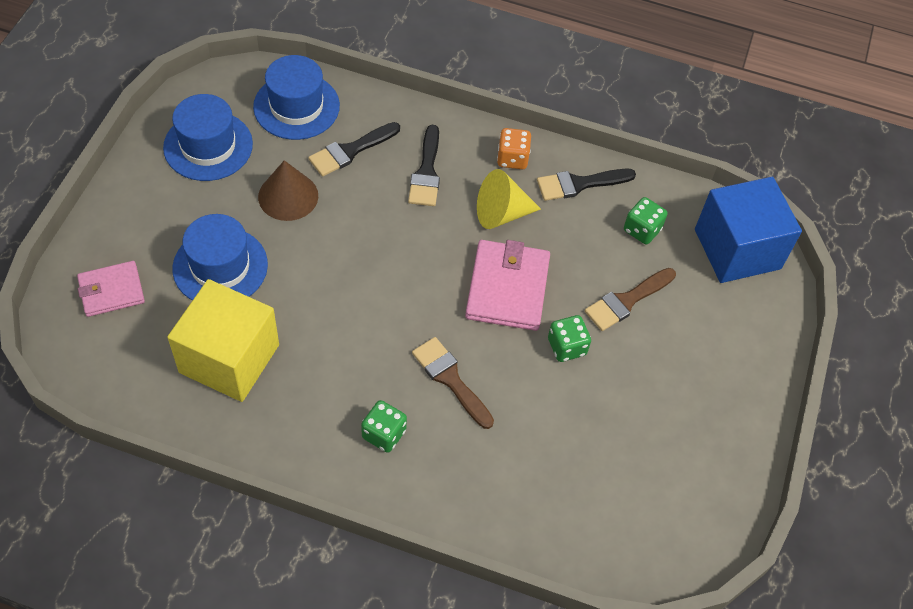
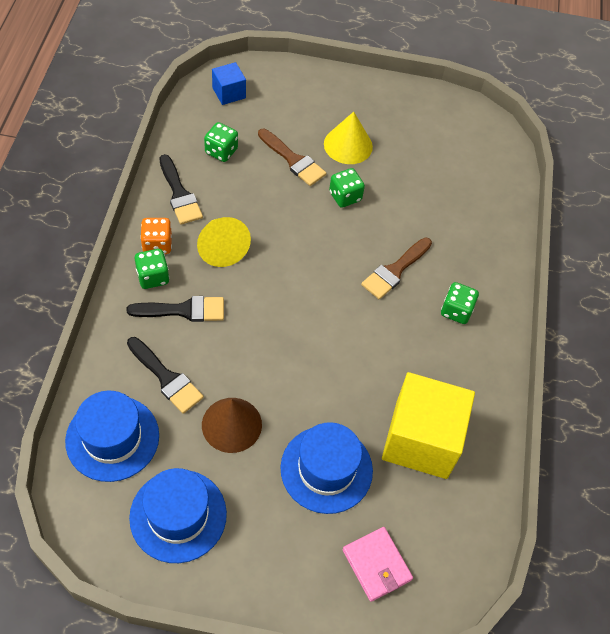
camera: 100 degrees left, 0 degrees up
(471, 151) = (153, 277): none -> green dice
(507, 288) = (299, 239): pink wallet -> none
(650, 365) = (348, 145): none -> yellow cone
(737, 249) = (229, 93): blue cube -> blue cube, size x0.48

